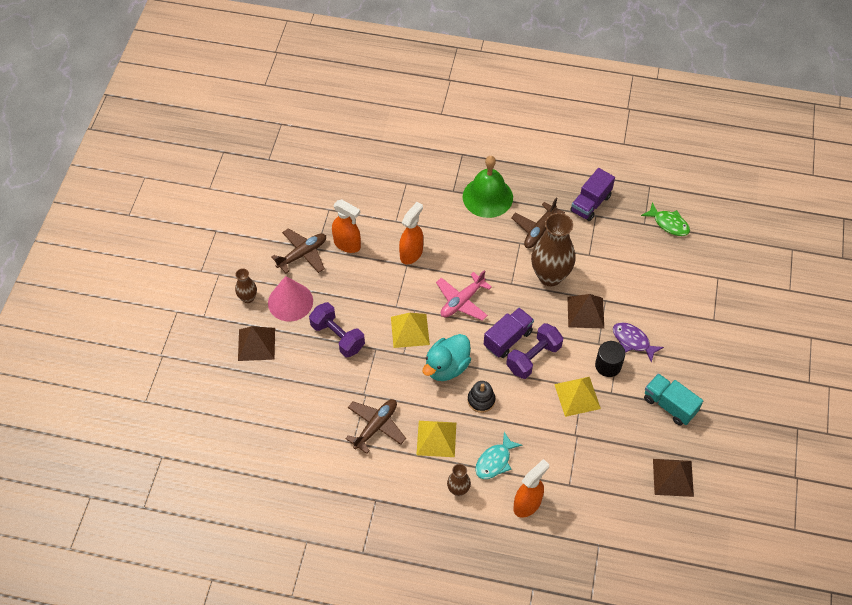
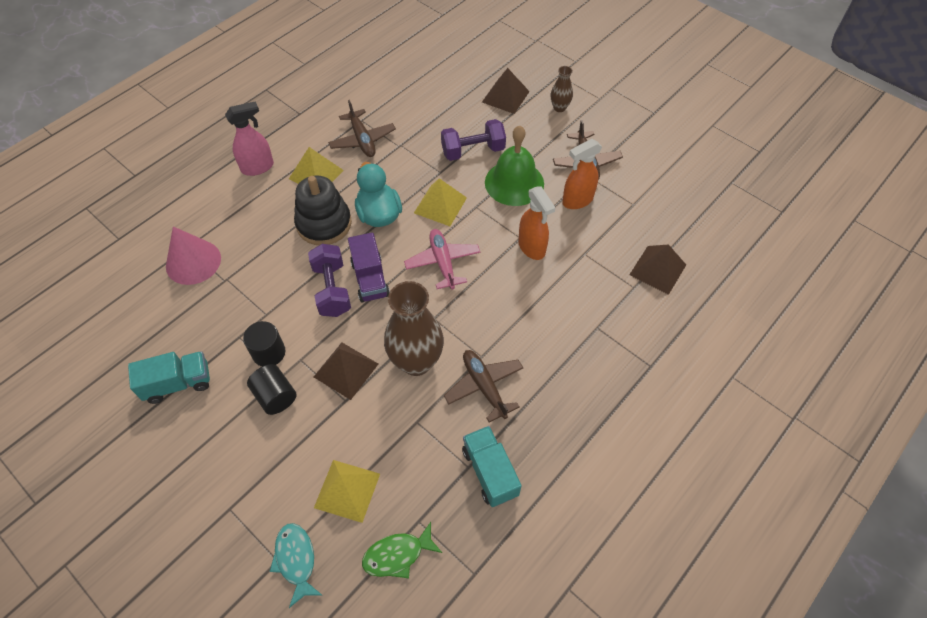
camera: 120 degrees right, 0 degrees up
(290, 301) = (535, 133): pink cone -> pink cone (193, 262)
(458, 490) = (258, 167): brown vase -> pink spray bottle
(481, 400) = (324, 224): black stacking toy -> black stacking toy, size x1.81
(487, 197) = (568, 358): green bell -> green bell (514, 183)
(495, 461) = (258, 204): turquoise fish -> turquoise fish (296, 560)
(527, 504) = (200, 207): orange spray bottle -> none
(577, 396) = (261, 304): yellow pyramid -> yellow pyramid (347, 490)
(590, 204) = (490, 472): purple truck -> turquoise truck
(633, 341) = (275, 396): purple fish -> black cylinder
(673, 477) = (111, 336): brown pyramid -> brown pyramid (658, 269)

